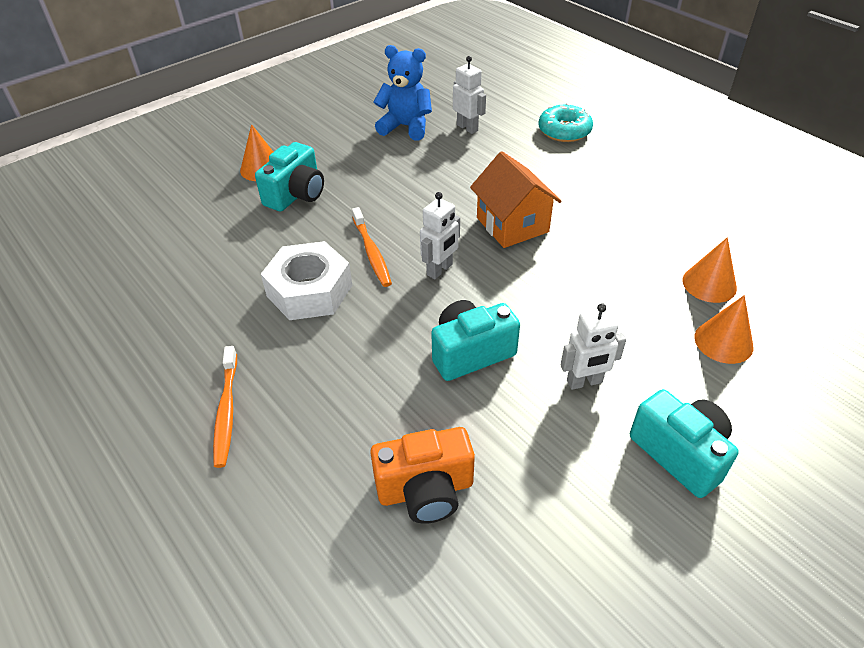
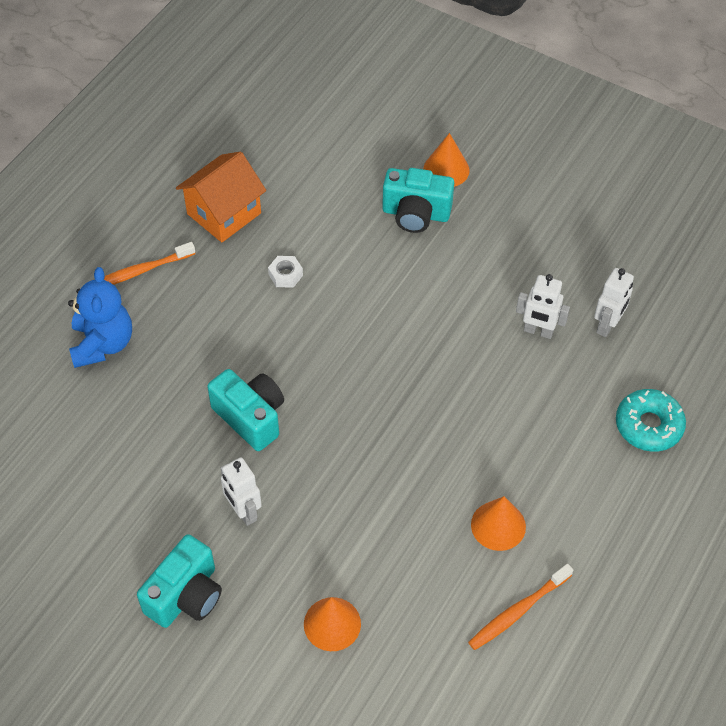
camera: 70 degrees right, 10 degrees up
(309, 291) = (285, 275): white nut -> white nut, size x0.43
(371, 252) = (354, 303): orange toothbrush -> orange toothbrush (518, 611)
(406, 127) = (580, 266): blue teddy bear -> blue teddy bear (103, 344)
(425, 490) = (104, 422): orange camera -> none
(440, 270) = (349, 365): white robot -> white robot (538, 331)
(512, 225) = (442, 410): orange house -> orange house (224, 213)
(709, 284) = (414, 606): orange cone -> orange cone (498, 525)

